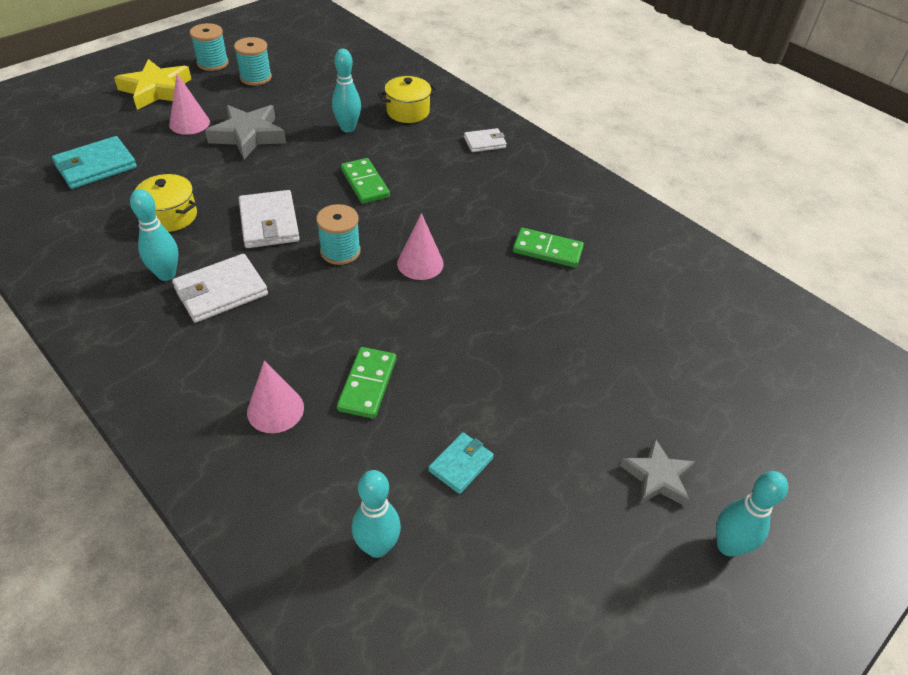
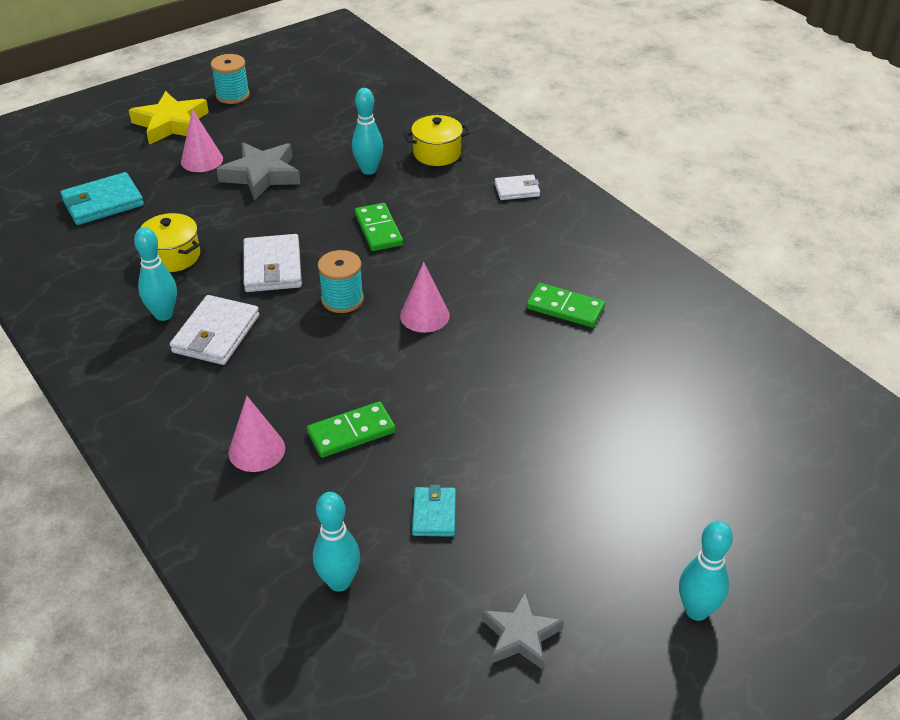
camera: 10 degrees right, 5 degrees down
(221, 291) = (216, 334): white wallet -> white wallet turned 45 degrees counterclockwise
(255, 77) = (277, 112): turquoise spool -> none
(367, 384) = (351, 432): green domino -> green domino turned 45 degrees clockwise
(461, 464) = (434, 514): turquoise wallet -> turquoise wallet turned 45 degrees counterclockwise
(657, 477) = (636, 541): grey star -> grey star (520, 635)

